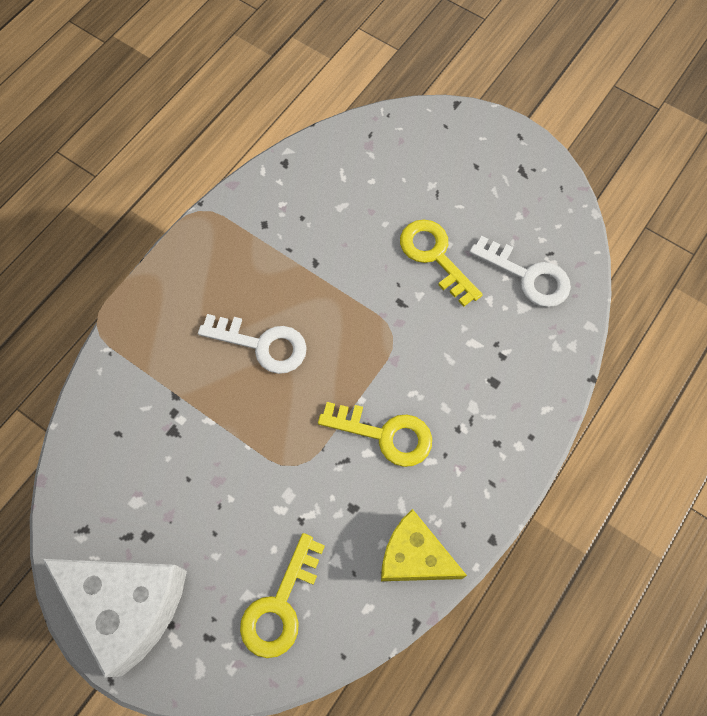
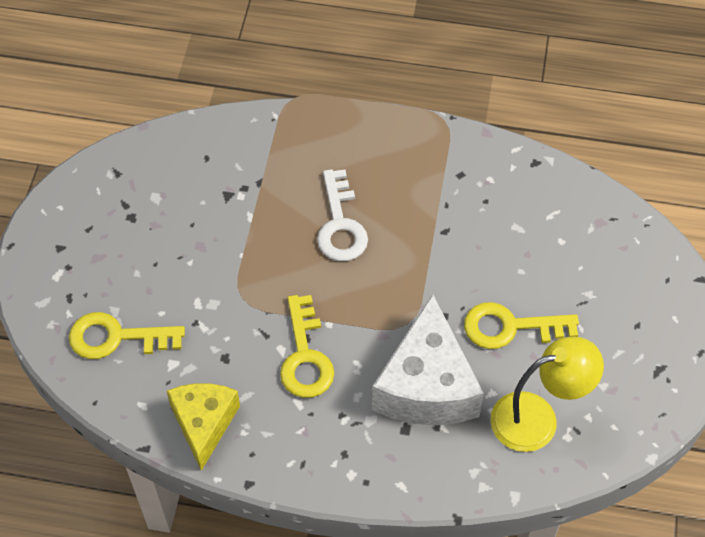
camera: 65 degrees right, 10 degrees down
(128, 605) = (71, 231): white cheese -> white cheese (426, 386)
(435, 256) = (510, 327): yellow key -> yellow key turned 120 degrees counterclockwise
(527, 276) = (537, 418): white key -> yellow lamp

